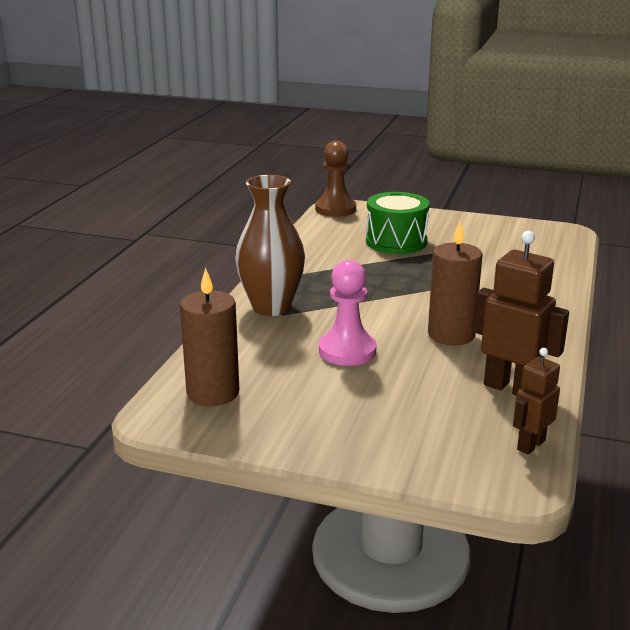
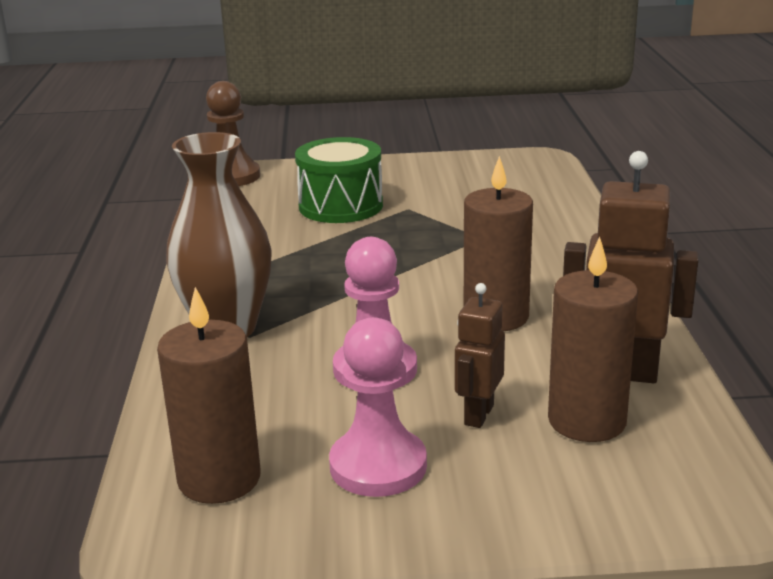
camera: 20 degrees left, 0 degrees up
(310, 407) = (378, 466): none -> pink pawn
(463, 412) = (587, 421): none -> brown candle
(530, 445) = (701, 446): brown robot -> brown robot (478, 415)

